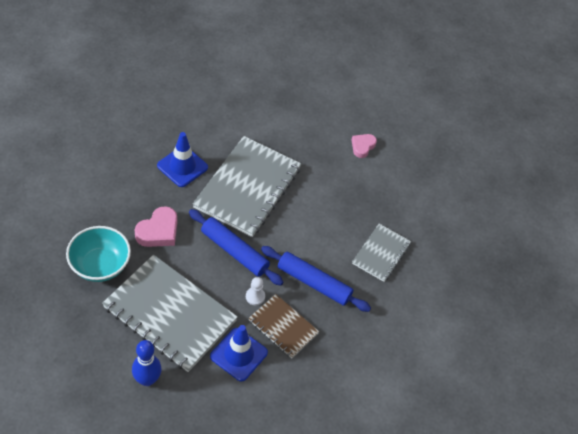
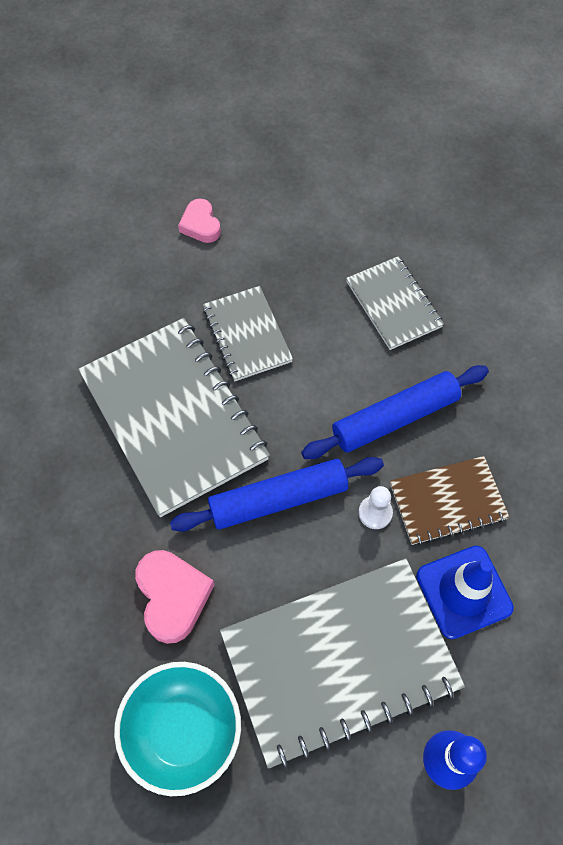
camera: 50 degrees left, 10 degrees up
(182, 166) = (70, 492): blue traffic cone -> none
(314, 196) = (247, 335): none -> grey notebook

